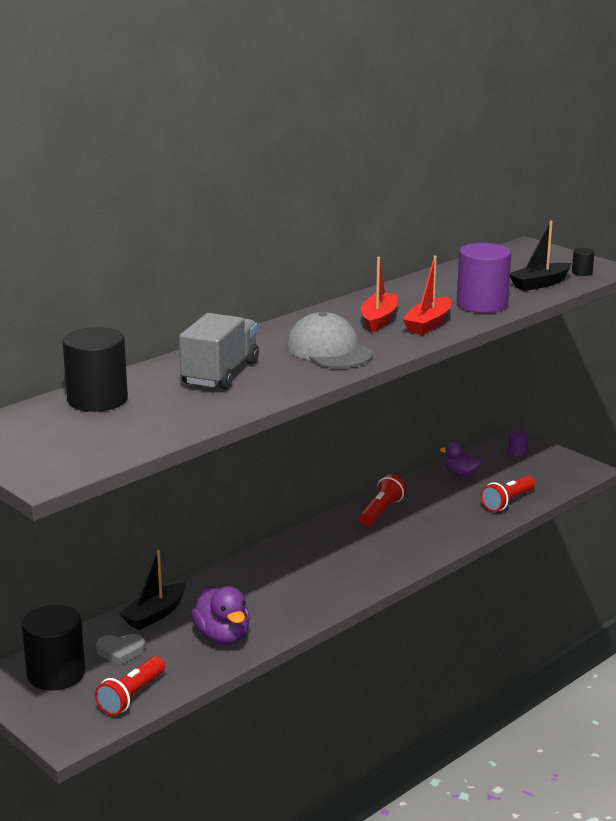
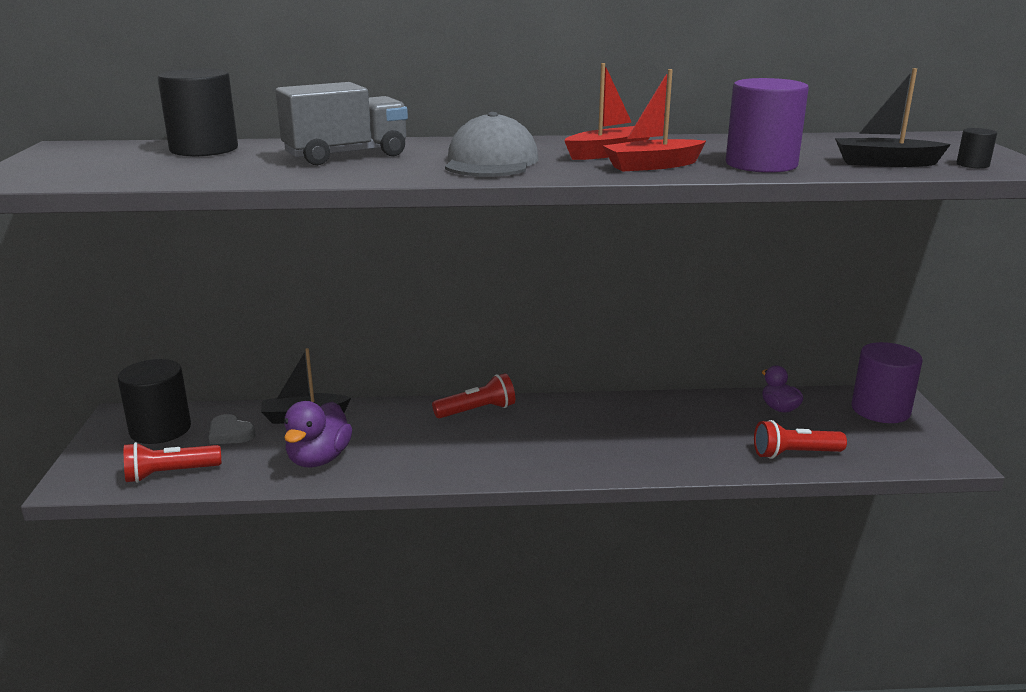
camera: 40 degrees right, 0 degrees up
(381, 511) = (639, 411): red flashlight -> red flashlight (477, 411)
(517, 452) = (880, 410): purple cylinder -> purple cylinder, size x2.33

